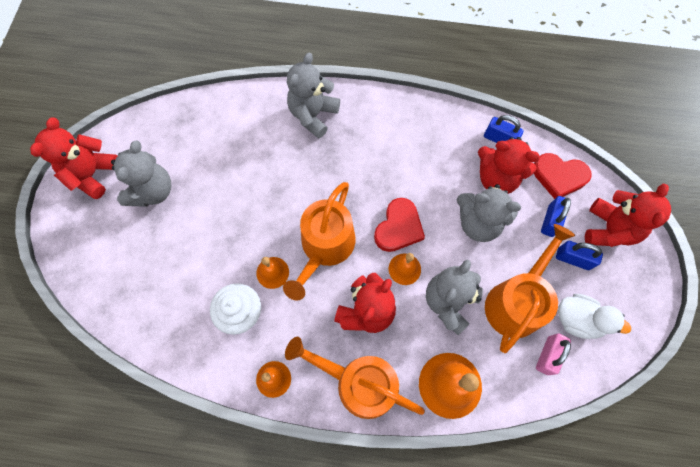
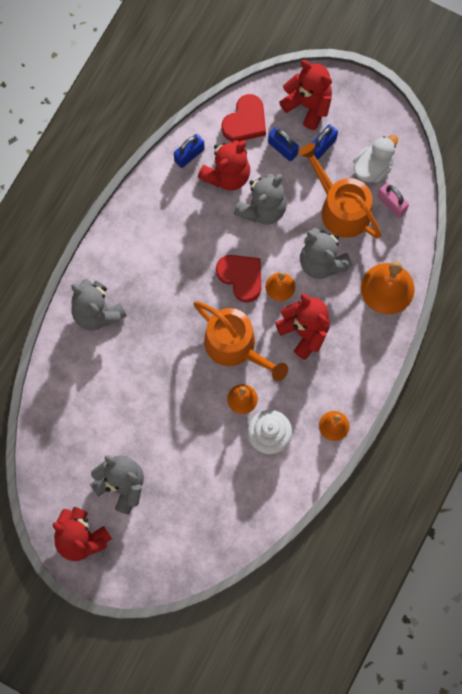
camera: 70 degrees left, 5 degrees up
(359, 383) = (361, 358): orange watering can -> none

